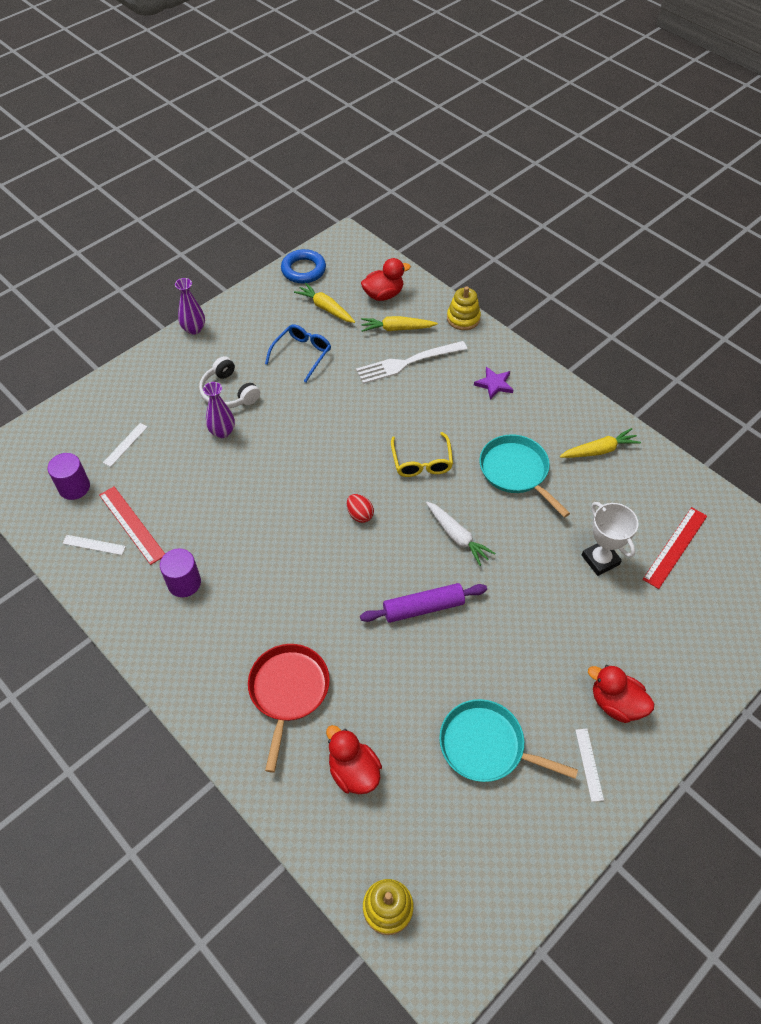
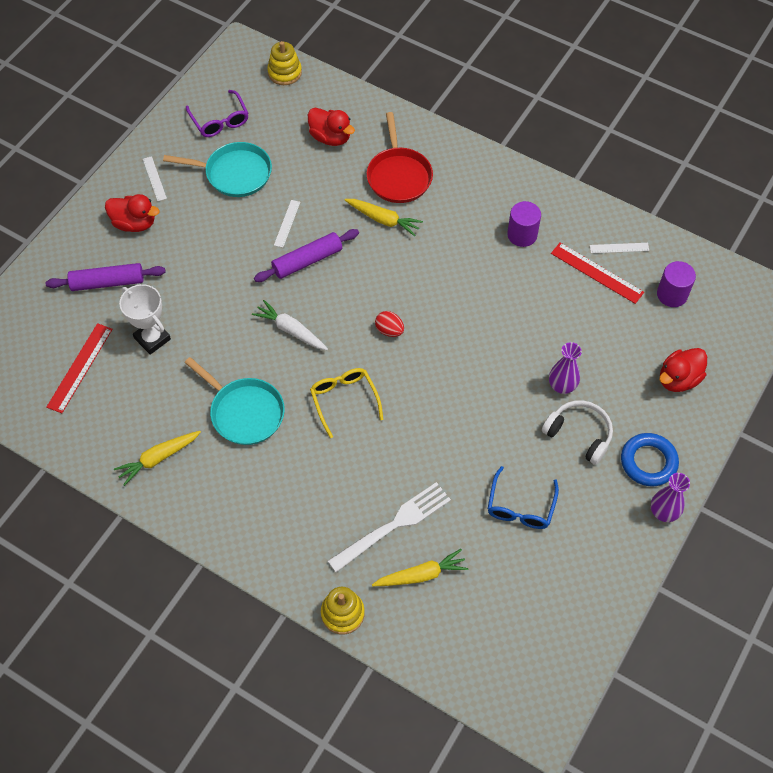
camera: 165 degrees right, 5 degrees up
(125, 444) = (651, 348): white ruler -> white ruler (287, 223)
(303, 270) = (575, 647): blue ring -> blue ring (648, 462)
(325, 308) = (520, 586): yellow carrot -> yellow carrot (383, 220)
(383, 294) = (455, 629): red duck -> red duck (678, 379)
(494, 384) = (285, 519): purple star -> none
(494, 840) = (219, 120): none -> purple glasses
(648, 634) = (107, 282): none -> purple rolling pin

